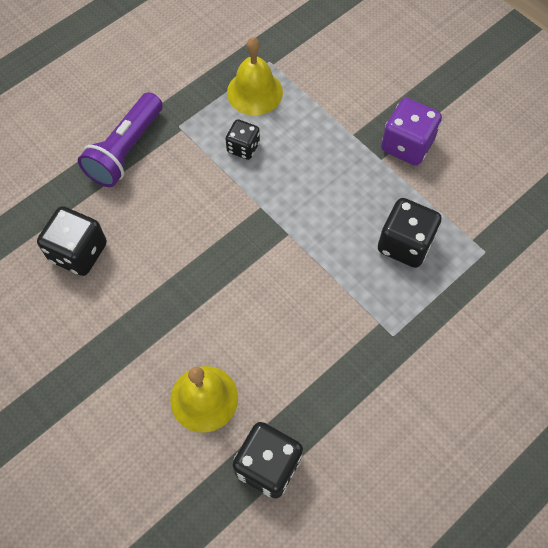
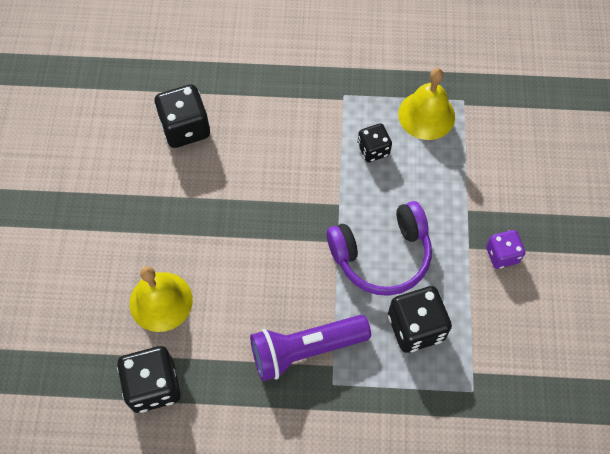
camera: 45 degrees right, 0 degrees up
(125, 150) = (288, 82): purple flashlight -> purple flashlight (305, 350)
(329, 216) = (382, 255): none -> purple headphones
(407, 145) = (502, 255): purple dice -> purple dice, size x0.61

